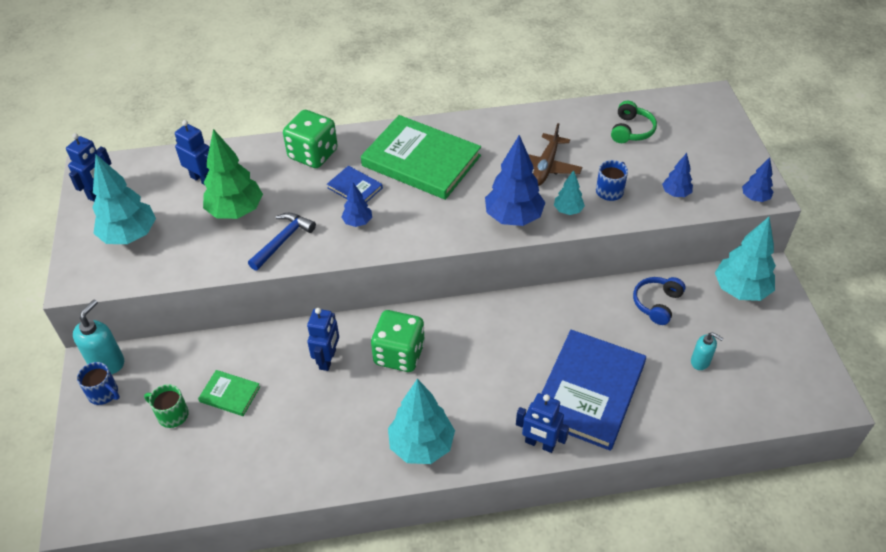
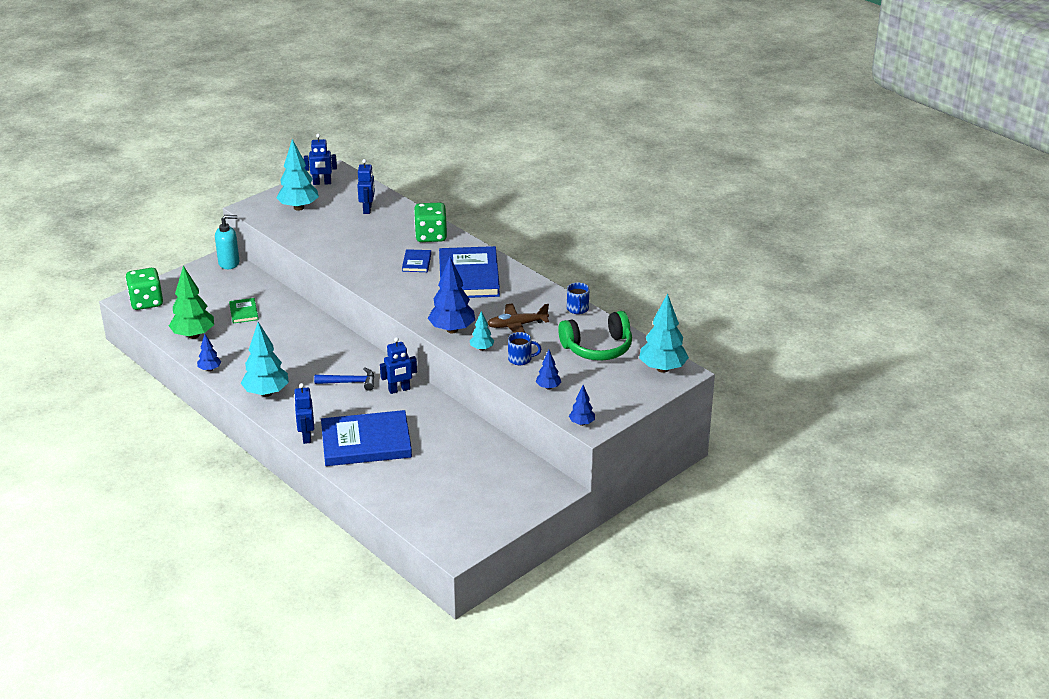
camera: 55 degrees right, 15 degrees down
(104, 393) = (208, 272): blue mug -> blue mug (577, 309)
(172, 414) = (213, 300): green mug -> none
(236, 211) = (353, 231): green tree -> green tree (193, 335)
(283, 241) = (345, 257): blue hammer -> blue hammer (349, 382)
(328, 359) = (300, 334): blue robot -> blue robot (399, 390)
(357, 222) = (387, 275): blue tree -> blue tree (210, 369)
(399, 354) = (328, 358): green dice -> green dice (146, 302)
(421, 160) = (469, 276): green book -> blue book
(631, 130) = (597, 348): green headphones -> green headphones, size x1.69
(657, 303) = (473, 446): blue headphones -> none
(700, 361) = (437, 481): turquoise soap dispenser -> none
(740, 290) = (526, 480): turquoise tree -> turquoise tree (662, 369)

